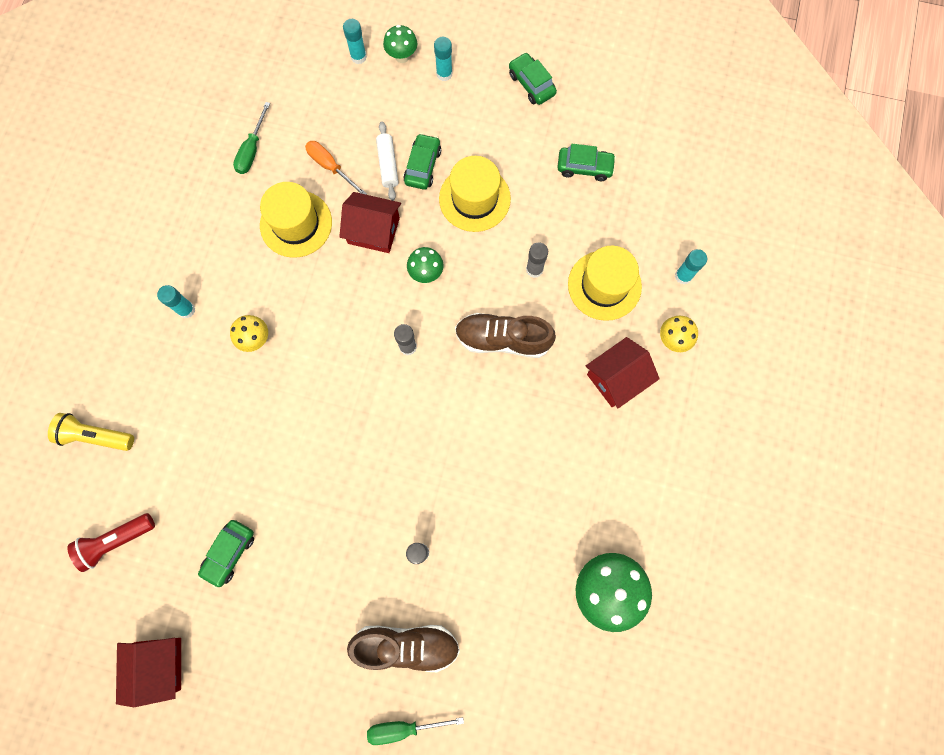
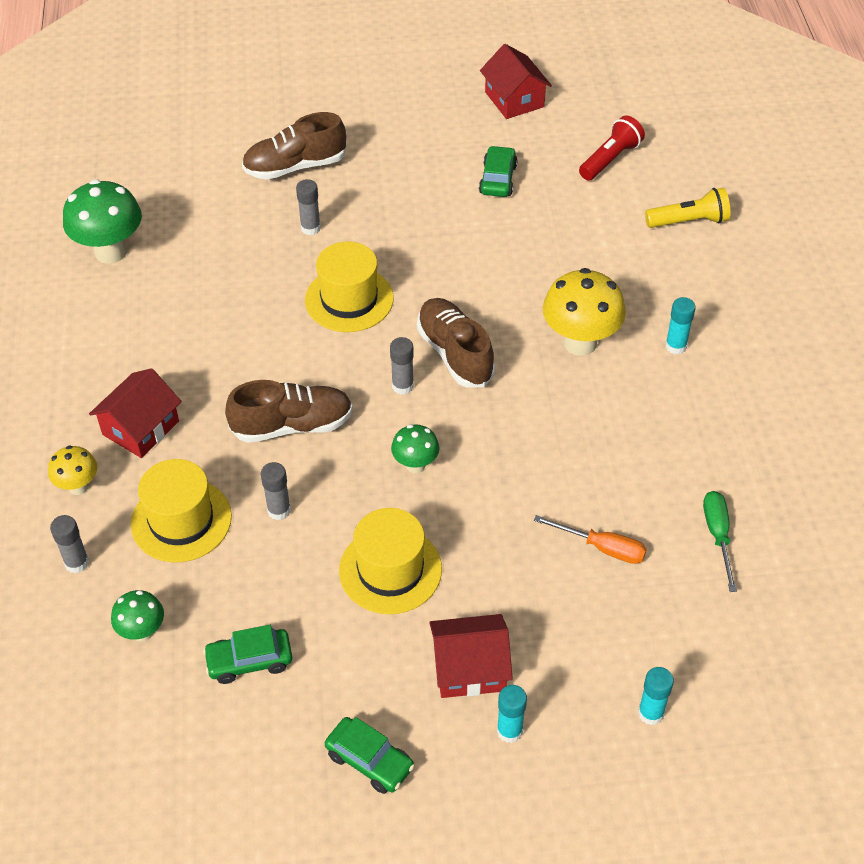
camera: 160 degrees right, 25 degrees down
(256, 339) = (580, 343): yellow mushroom -> yellow mushroom, size x1.82
(296, 224) = (606, 468): yellow hat -> yellow hat (349, 299)
(355, 364) = (455, 354): none -> brown shoe
(373, 230) = (505, 491): red house -> red house (469, 668)
(388, 164) = (527, 575): white rolling pin -> none
(402, 57) = (586, 736): green mushroom -> green mushroom (142, 632)
(404, 727) = (275, 120): green screwdriver -> none
(422, 166) = (479, 588): green car -> none
(683, 276) = (77, 563): turquoise glue stick -> grey glue stick

